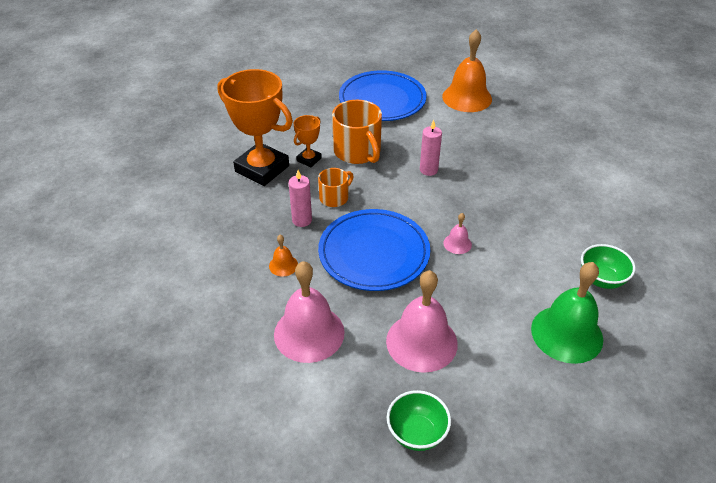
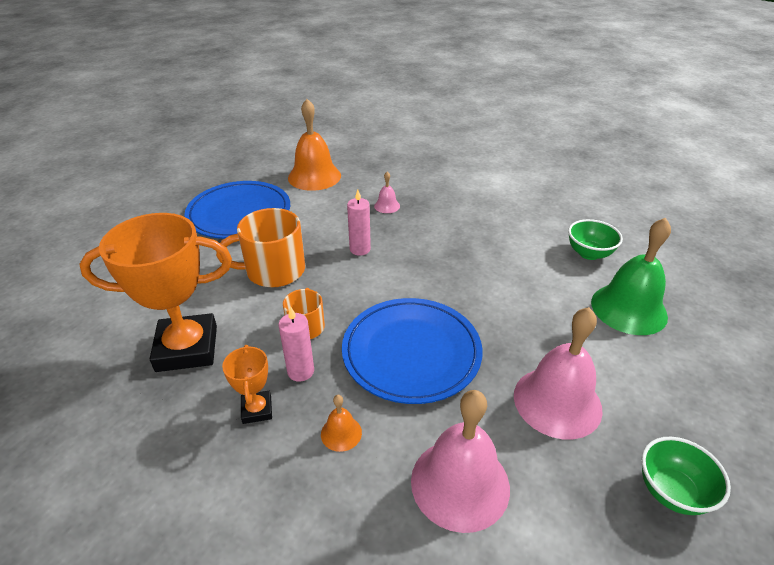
camera: 45 degrees left, 5 degrees down
(309, 159) = (231, 307): orange trophy -> orange trophy (257, 410)
(357, 151) = (274, 270): orange mug -> orange mug turned 150 degrees clockwise
(457, 243) = (465, 295): pink bell -> pink bell (387, 206)

